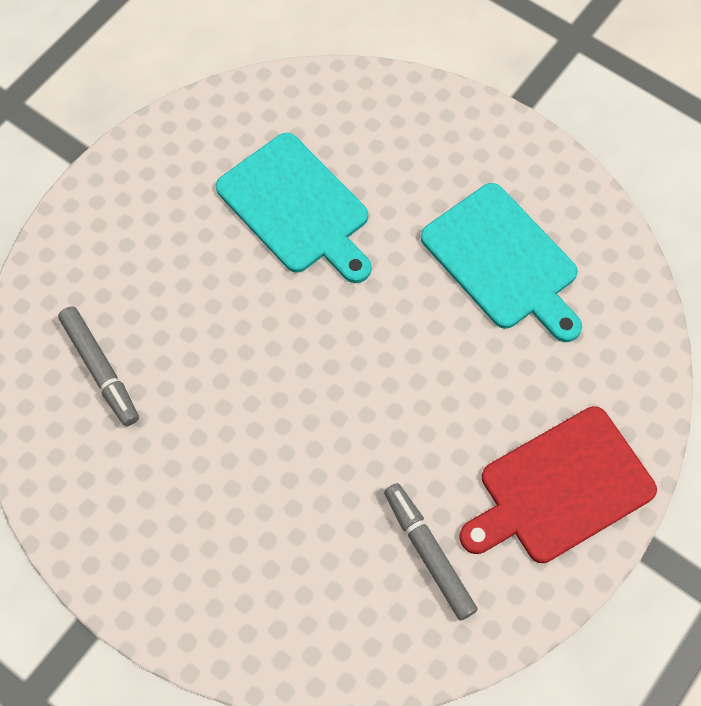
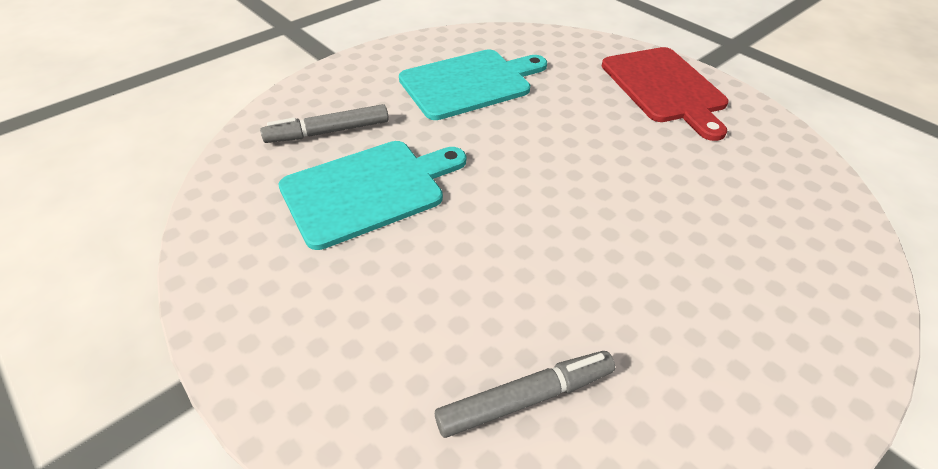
camera: 80 degrees left, 20 degrees down
(428, 553) = (729, 158): grey marker -> grey marker (328, 132)

